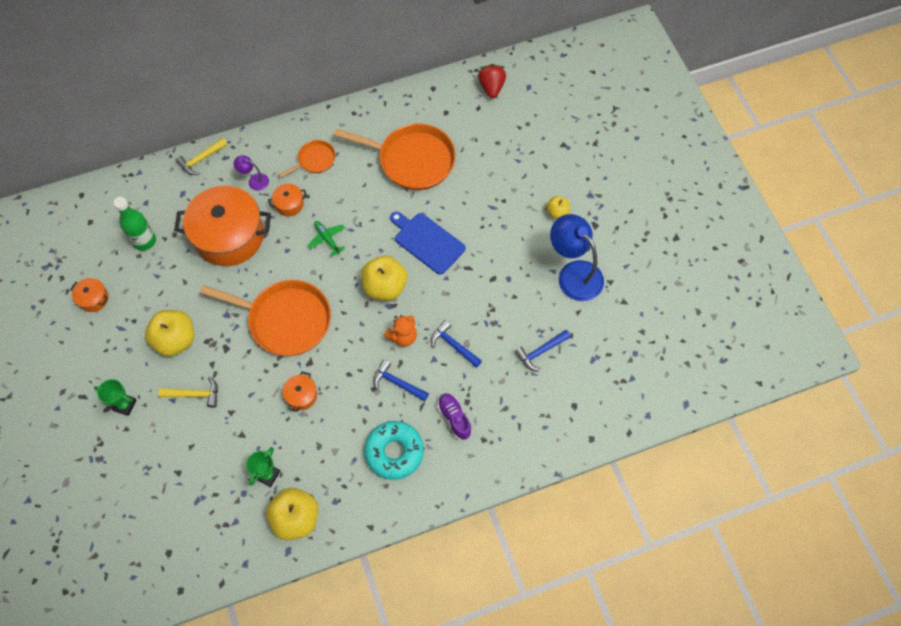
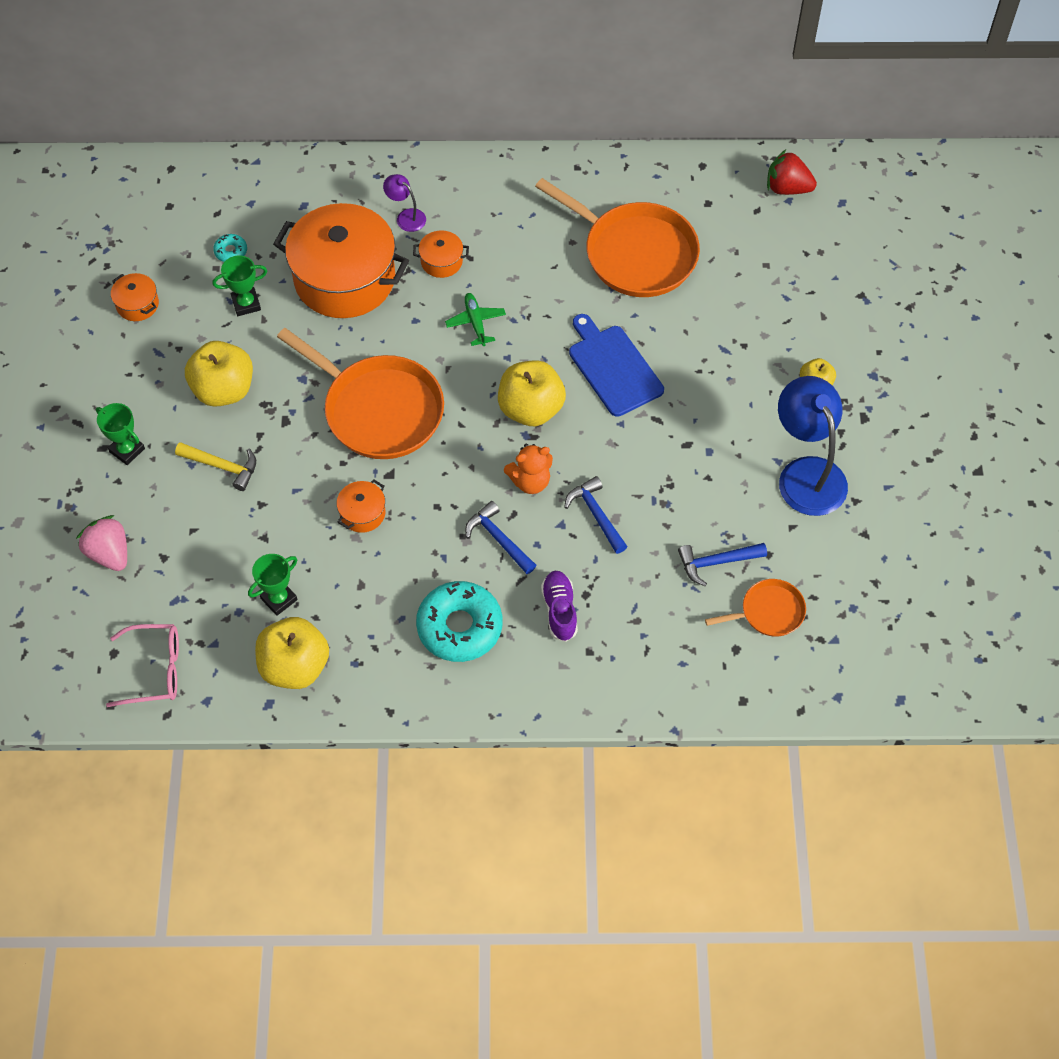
camera: 20 degrees right, 5 degrees down
(139, 483) = (109, 553): none -> pink strawberry
(144, 241) = (231, 251): green bottle -> turquoise donut
(169, 274) = (246, 304): none -> green trophy
(201, 159) = (345, 169): yellow hammer -> none
(201, 555) = (155, 670): none -> pink glasses
(315, 160) = (499, 214): orange pan -> orange pan (769, 612)
(491, 87) = (787, 188): red strawberry -> red strawberry turned 90 degrees counterclockwise

